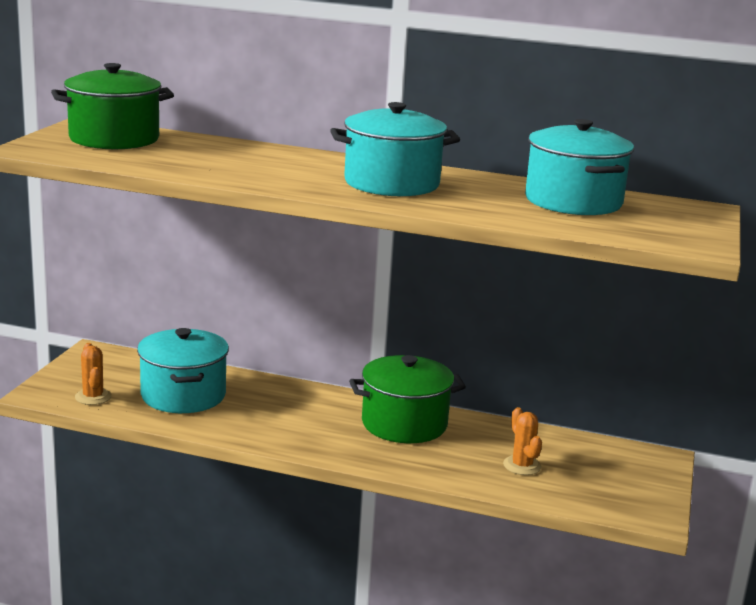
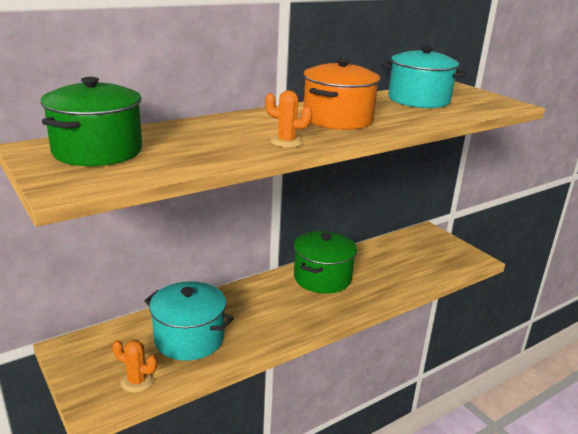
camera: 50 degrees left, 5 degrees up
(391, 183) = (337, 119): turquoise pot -> orange pot
(522, 466) = (402, 267): orange cactus -> orange cactus (286, 142)

